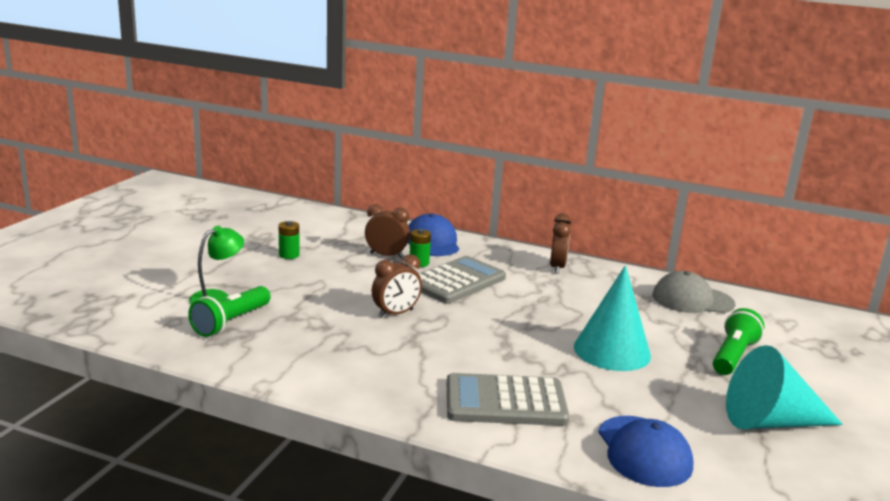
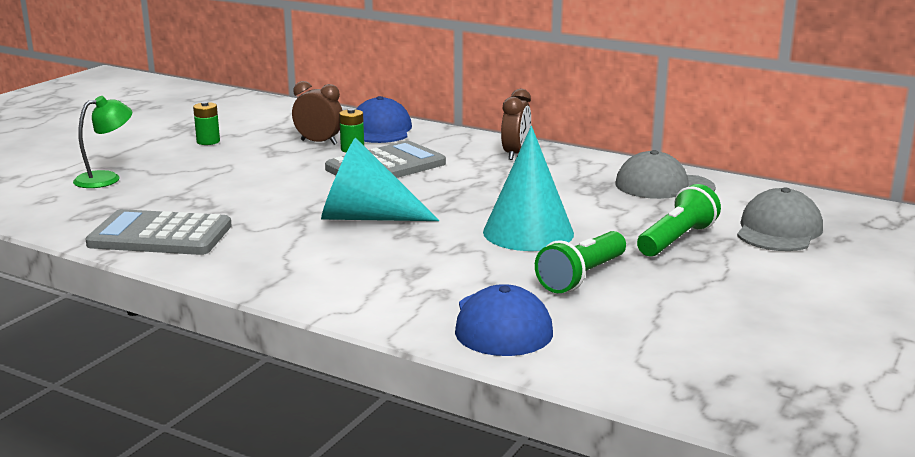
camera: 10 degrees right, 0 degrees up
(230, 322) = (107, 200): green flashlight -> green flashlight (581, 277)
(396, 313) = (295, 195): brown clock -> none
(505, 402) = (369, 275): grey calculator -> grey calculator (160, 235)
(770, 422) = (678, 302): turquoise cone -> turquoise cone (365, 217)
(805, 344) = (778, 230): none -> grey cap

